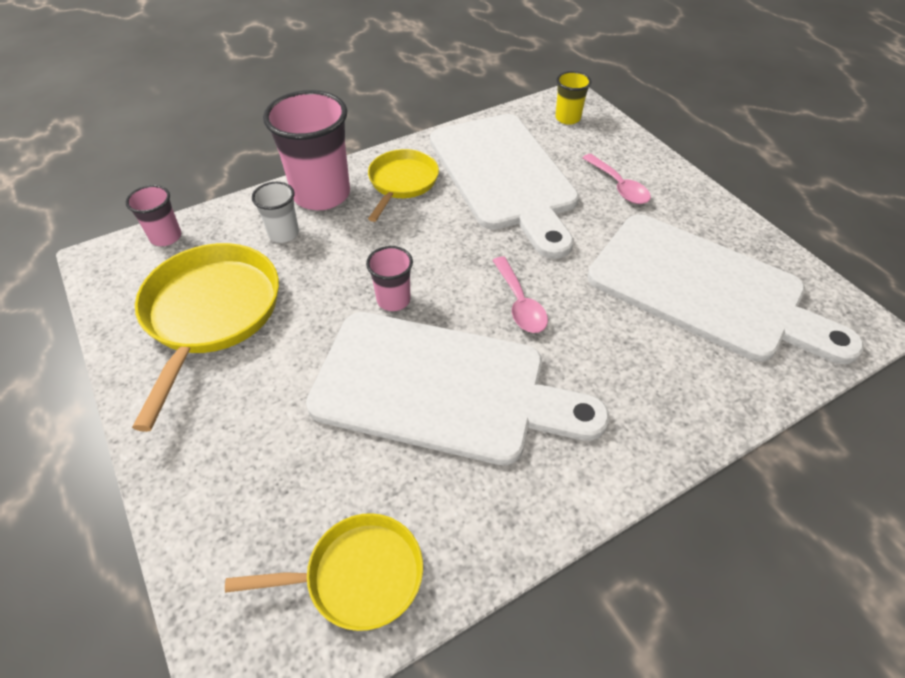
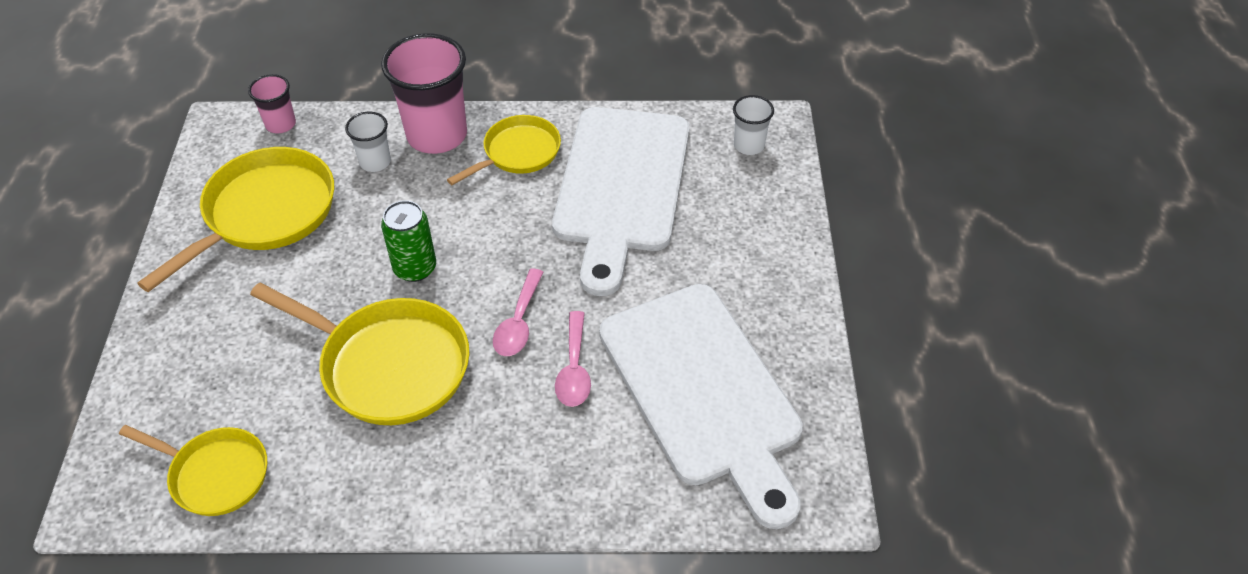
camera: 30 degrees right, 0 degrees up
(393, 300) = (415, 268): pink cup -> green can
(441, 388) = (388, 365): white cutting board -> yellow pan
(567, 118) = (749, 145): yellow cup -> white cup
(619, 186) = (726, 246): pink spoon -> pink spoon (574, 369)

